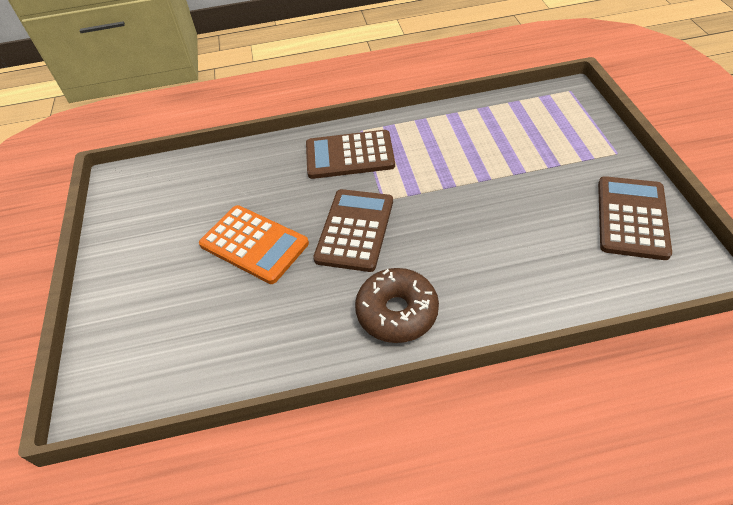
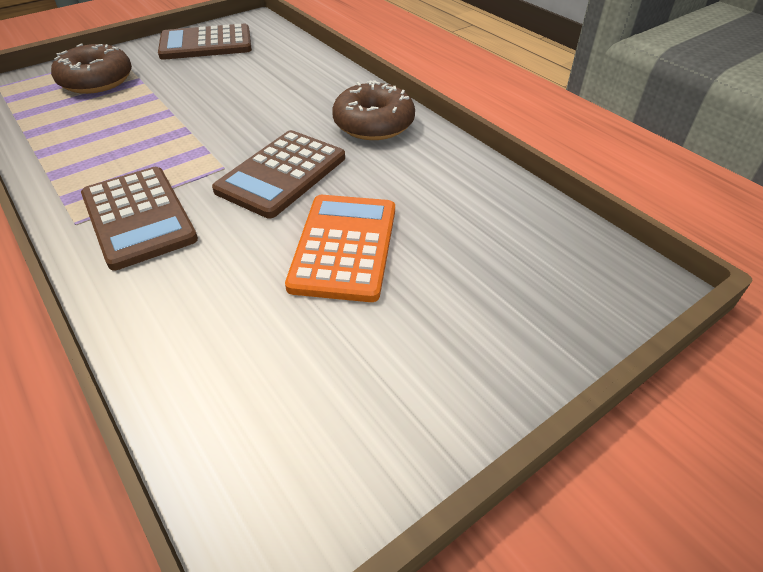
camera: 120 degrees left, 5 degrees down
(355, 230) = (281, 174): brown calculator -> brown calculator turned 45 degrees counterclockwise
(562, 140) = (96, 81): none -> brown donut

